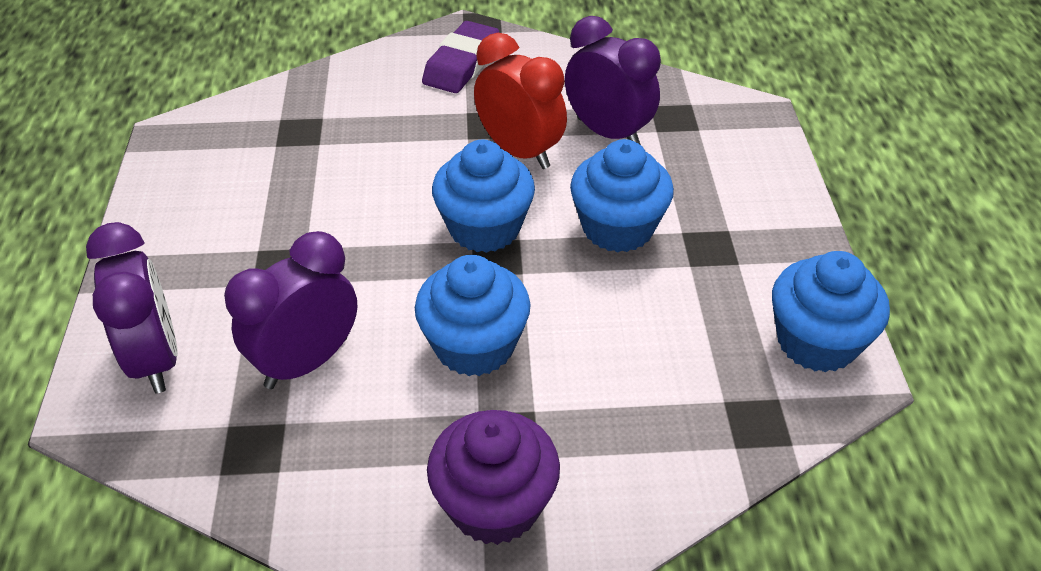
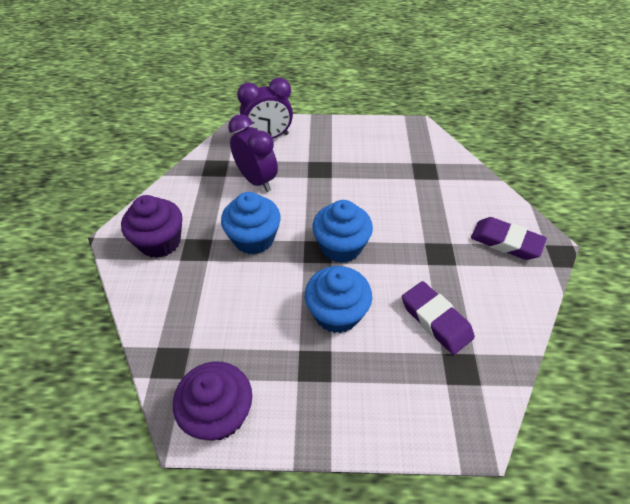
camera: 95 degrees right, 5 degrees up
(519, 152) = (411, 267): red clock -> none
(608, 133) = (436, 320): purple clock -> purple eraser
(816, 342) = (219, 413): blue cupcake -> purple cupcake

